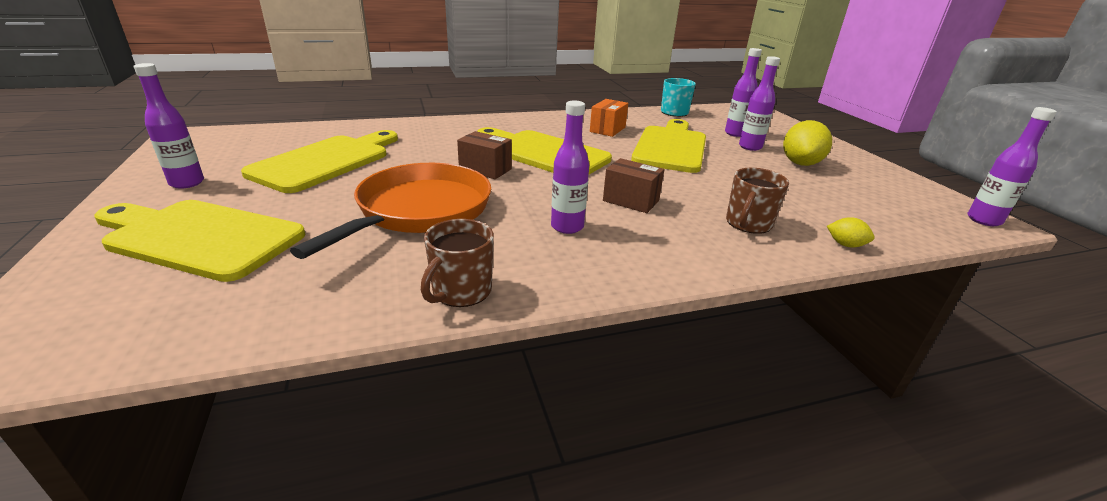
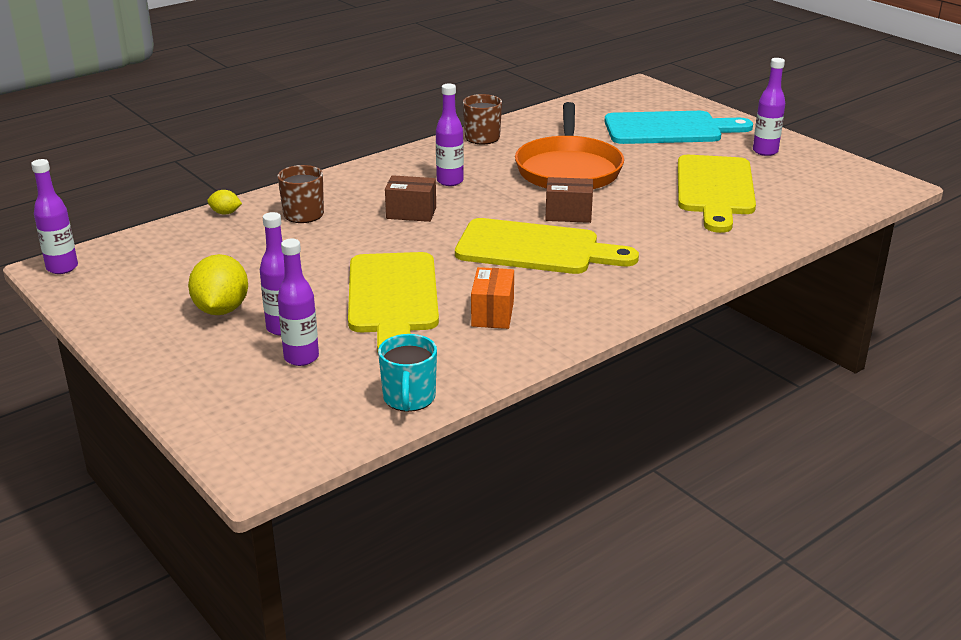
camera: 160 degrees right, 0 degrees up
(199, 237) = (669, 129): yellow cutting board -> turquoise cutting board

